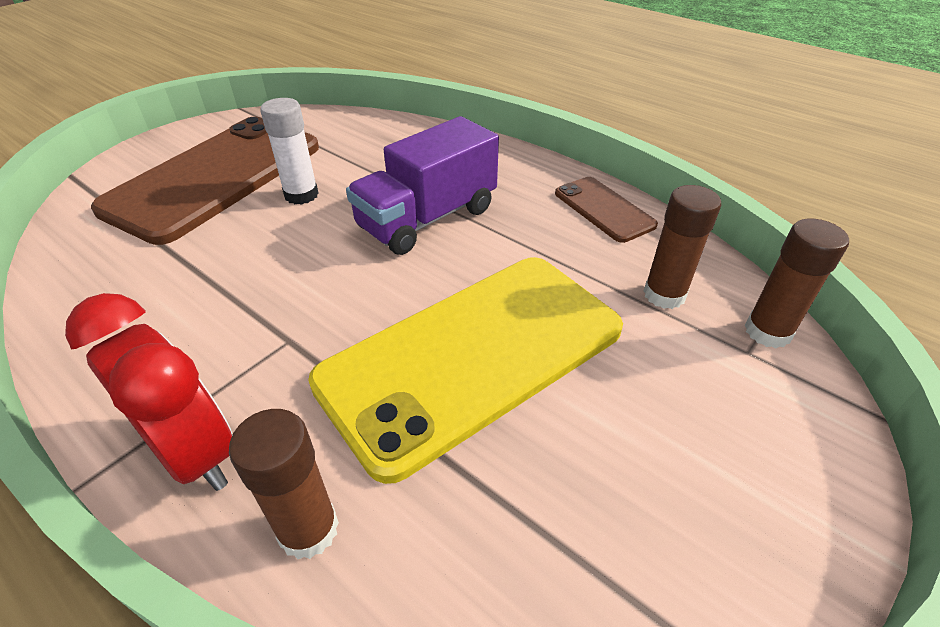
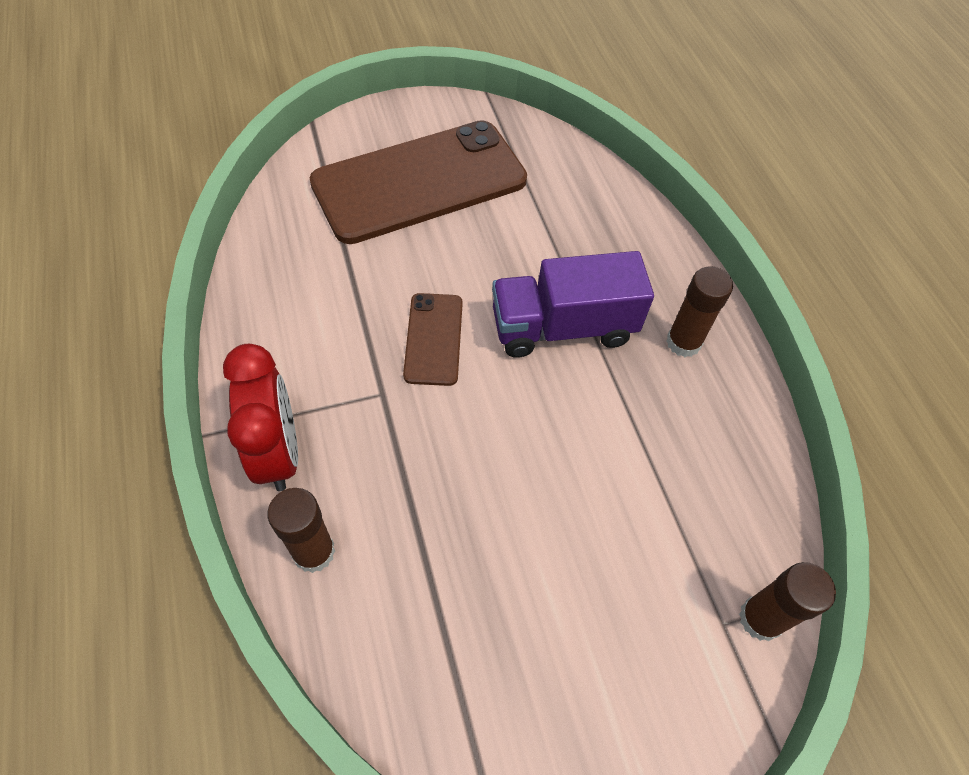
camera: 30 degrees right, 15 degrees up
(301, 195) = (476, 241): white glue stick -> none
(473, 355) = (502, 488): yellow phone -> none
(604, 209) = (732, 405): brown phone -> brown phone (433, 339)
(664, 294) = (703, 528): brown glue stick -> brown glue stick (683, 342)

